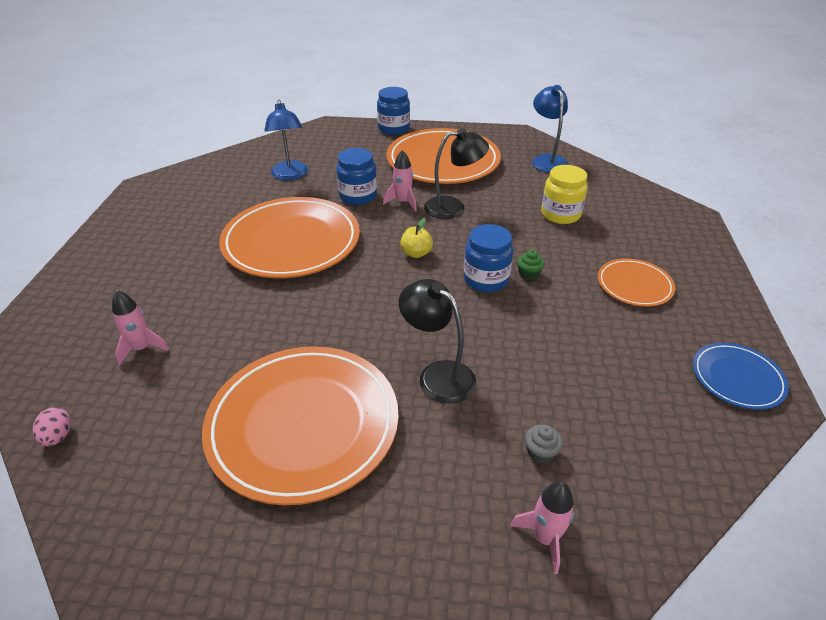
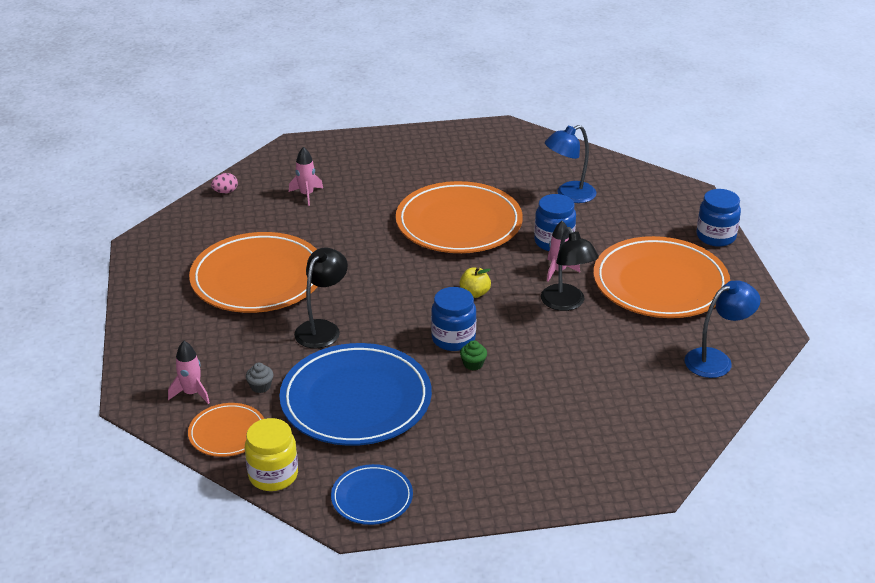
camera: 75 degrees right, 5 degrees down
(560, 214) = (593, 378): yellow jar -> yellow jar (273, 475)
(576, 366) = (356, 400): none -> blue plate
(634, 285) = (485, 434): orange plate -> orange plate (227, 433)

